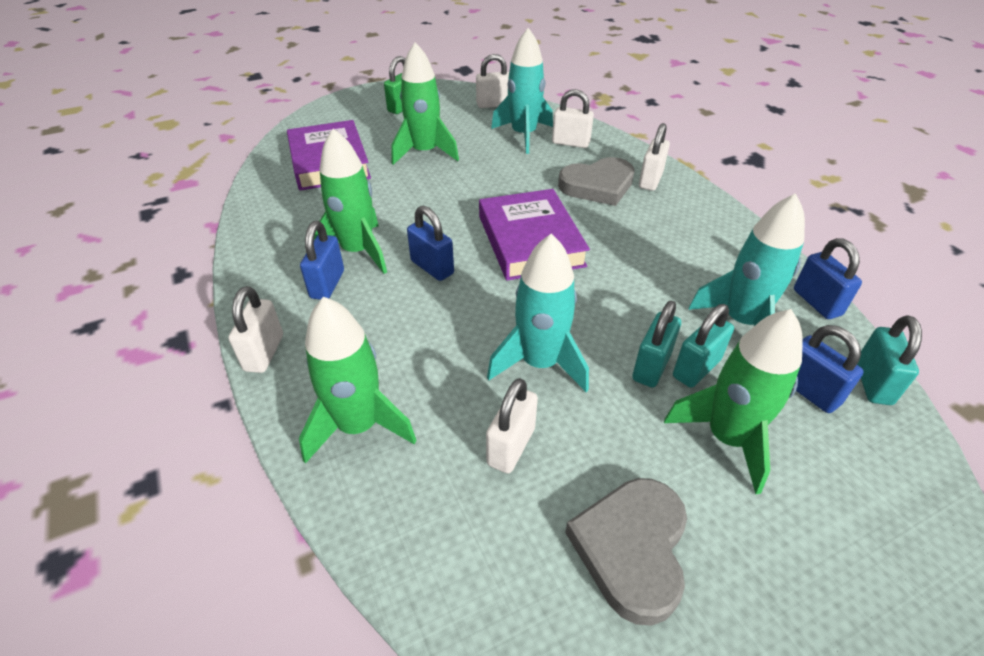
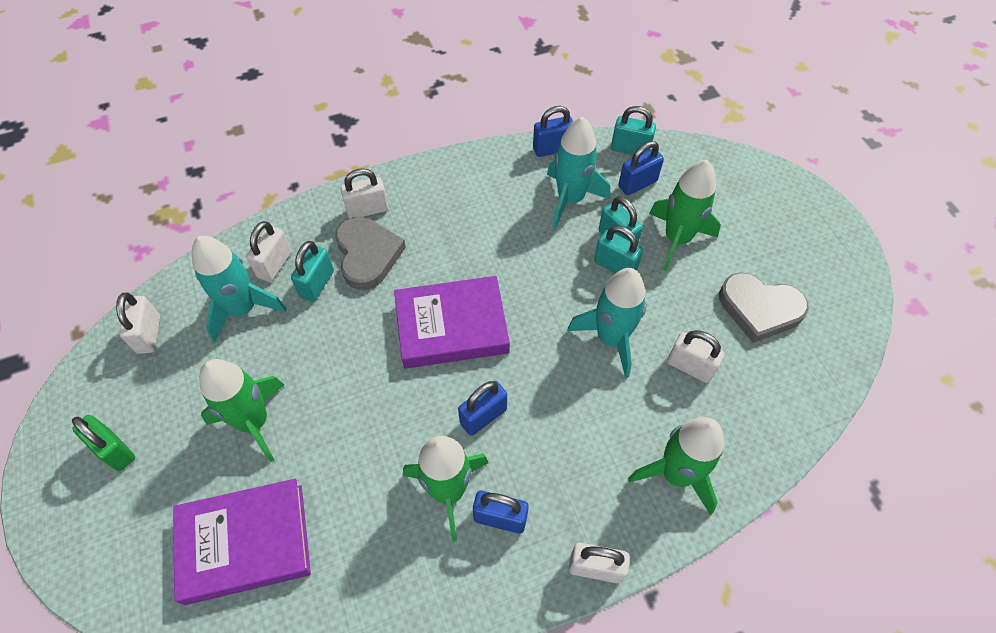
camera: 85 degrees left, 15 degrees up
(557, 164) = (317, 284): none -> turquoise padlock
(650, 180) = (367, 210): white padlock -> white padlock turned 45 degrees counterclockwise

